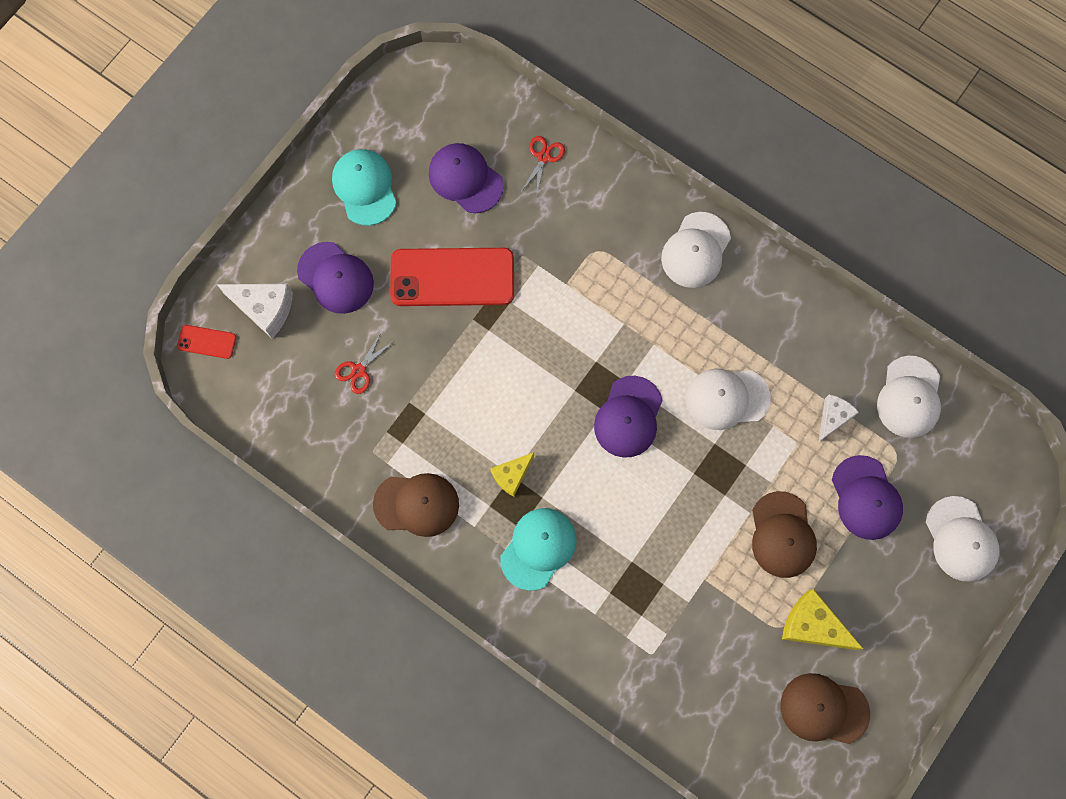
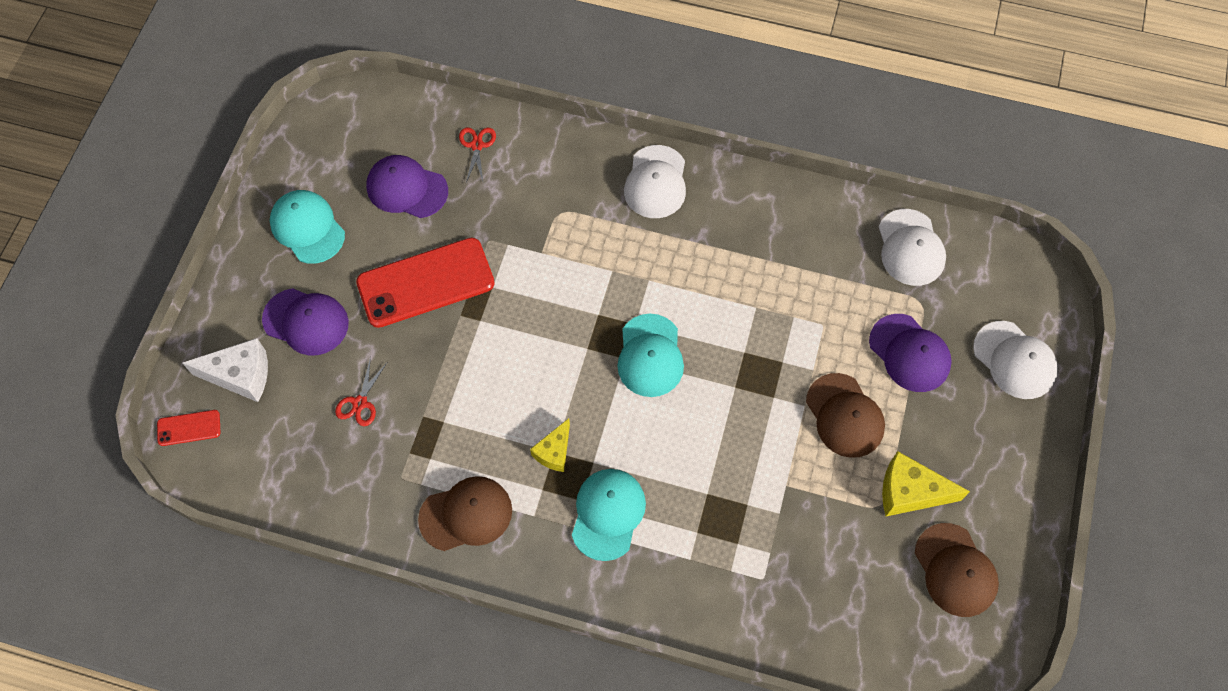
camera: 20 degrees left, 10 degrees down
(628, 417) = (650, 356): purple cap -> turquoise cap
(727, 398) = (739, 306): white cap -> none
(824, 709) = (955, 570): brown cap -> brown cap turned 105 degrees counterclockwise
(833, 418) = (847, 290): white cheese -> none

